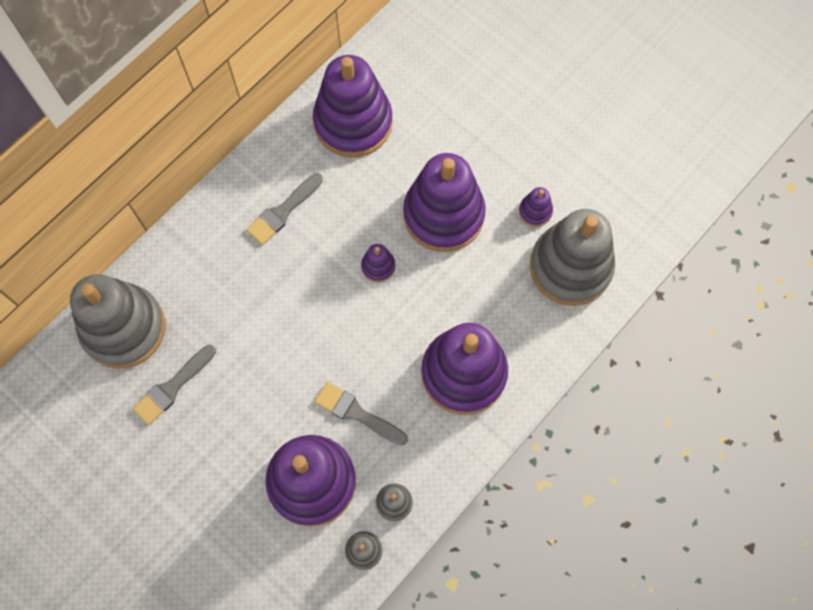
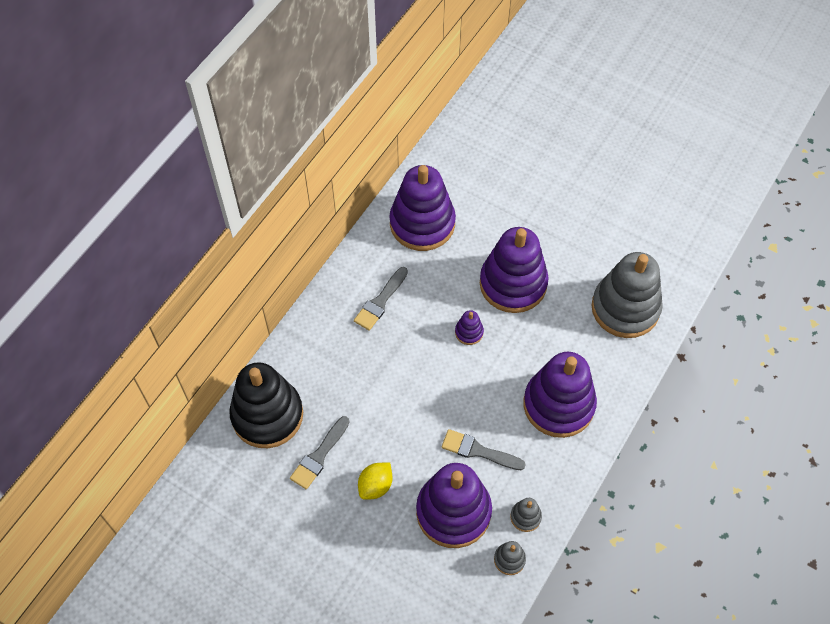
camera: 10 degrees left, 10 degrees down
(124, 328) = (267, 415): grey stacking toy -> black stacking toy
(229, 434) = (375, 486): none -> yellow lemon
(535, 211) = (586, 269): purple stacking toy -> none

